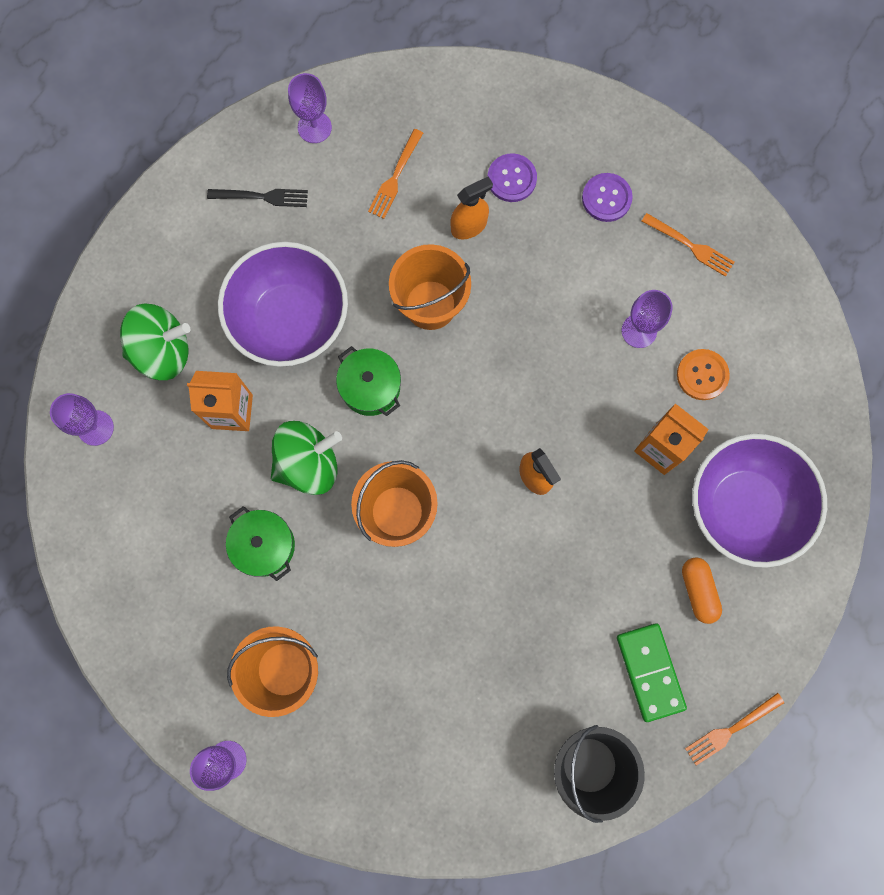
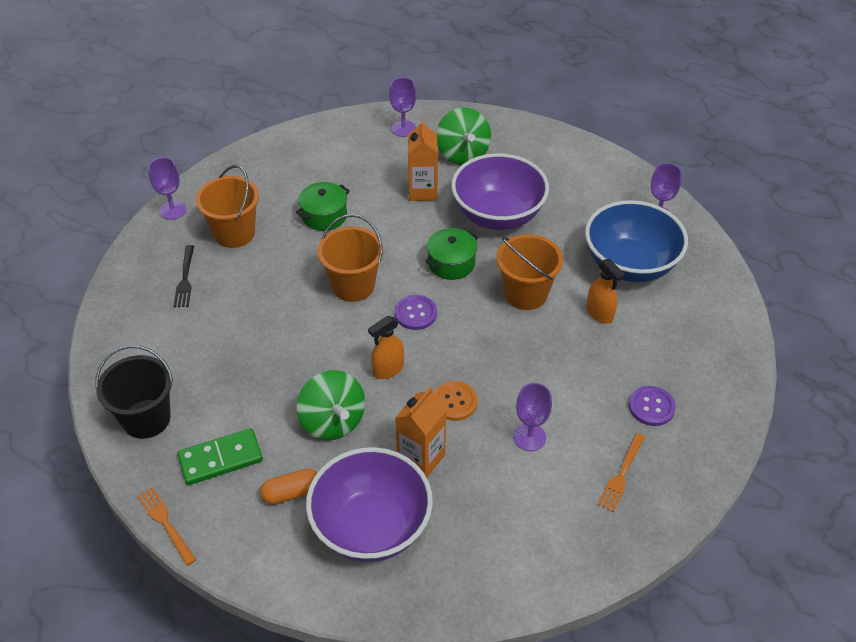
camera: 85 degrees right, 30 degrees down
(262, 197) = (592, 193): black fork -> black fork (185, 279)
(308, 463) = (387, 234): green spinning top -> green spinning top (332, 421)
(395, 177) = (630, 265): orange fork -> blue bowl
(511, 179) = (650, 339): purple button -> purple button (415, 313)
(702, 375) = (495, 489): orange button -> orange button (454, 402)

